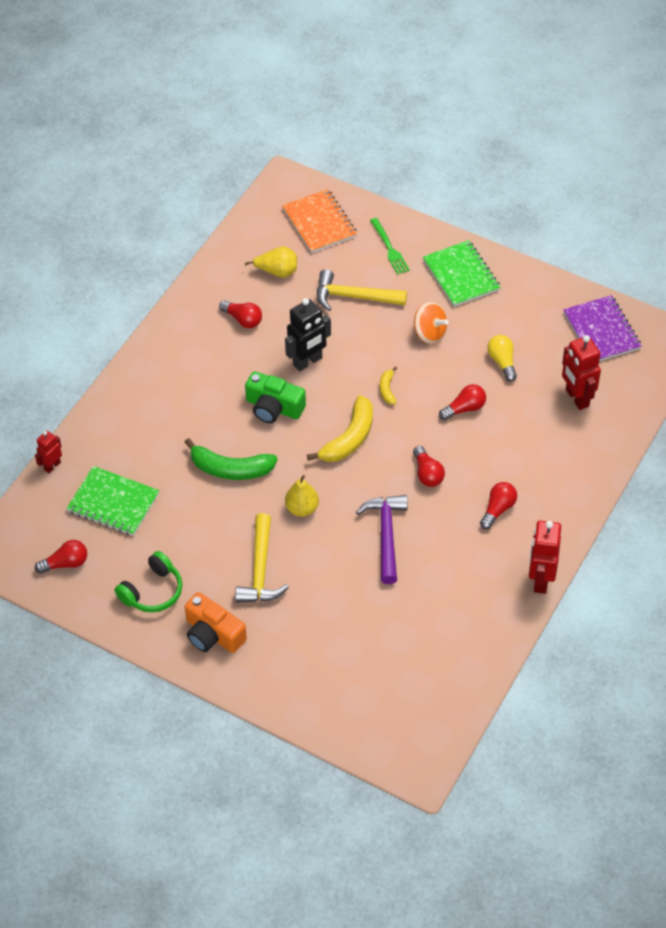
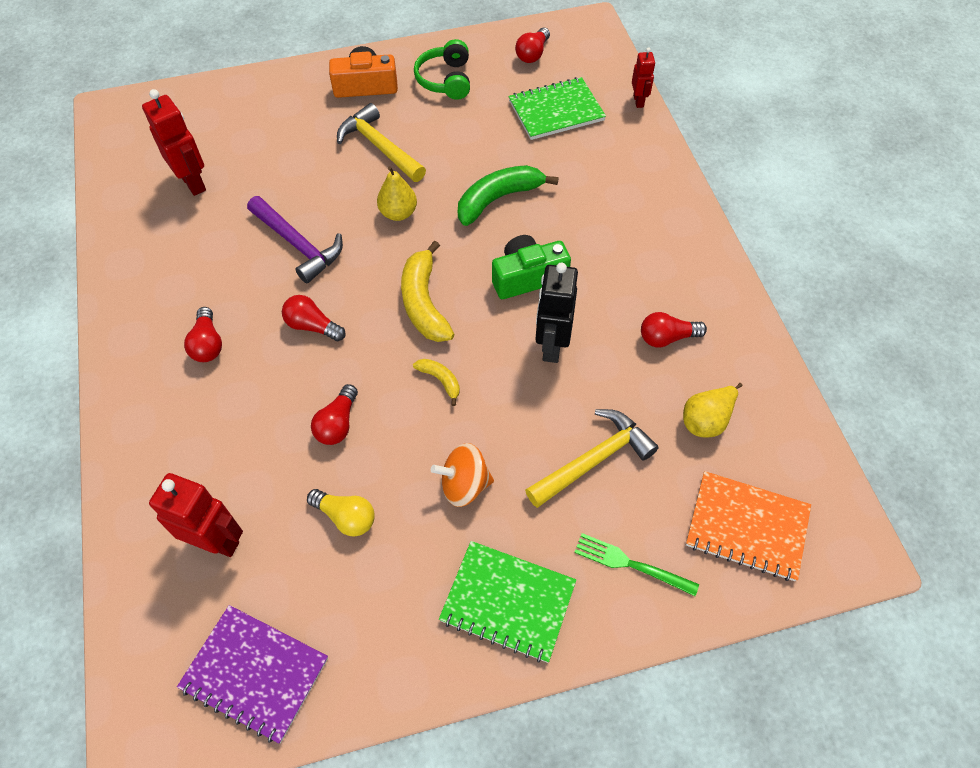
camera: 135 degrees right, 5 degrees up
(540, 580) = (110, 309): red robot -> red robot (193, 182)

